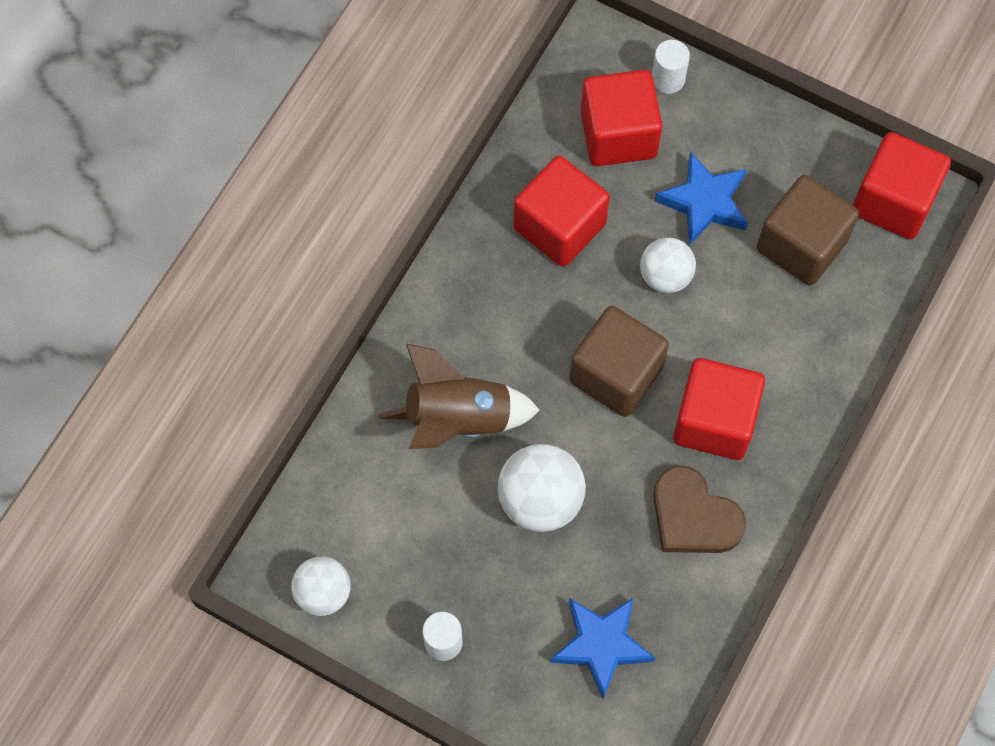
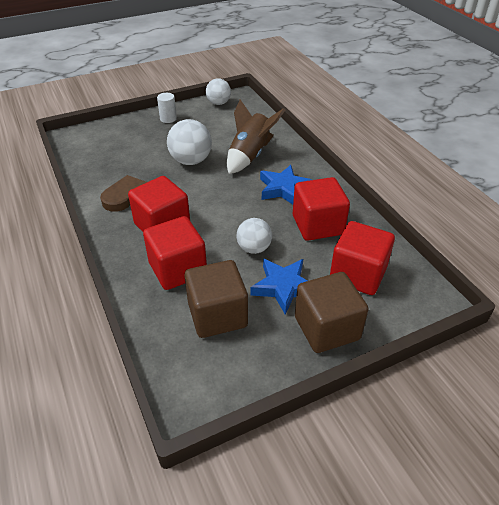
camera: 125 degrees right, 25 degrees down
(601, 645) = (117, 150): blue star -> blue star (284, 188)
(616, 374) = (221, 206): brown cube -> brown cube (326, 328)
(668, 79) = (383, 317): white cylinder -> none
(893, 201) = (201, 382): red cube -> red cube (178, 269)

